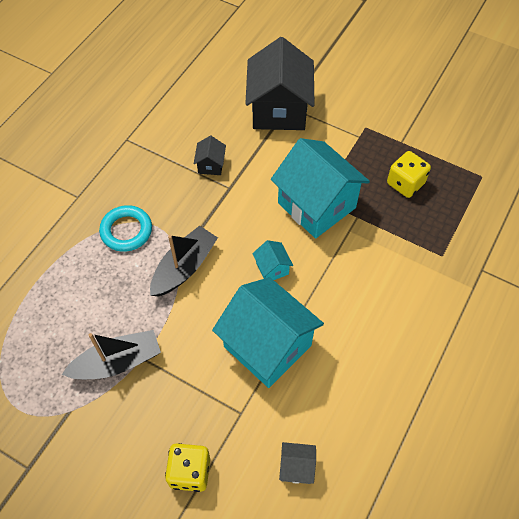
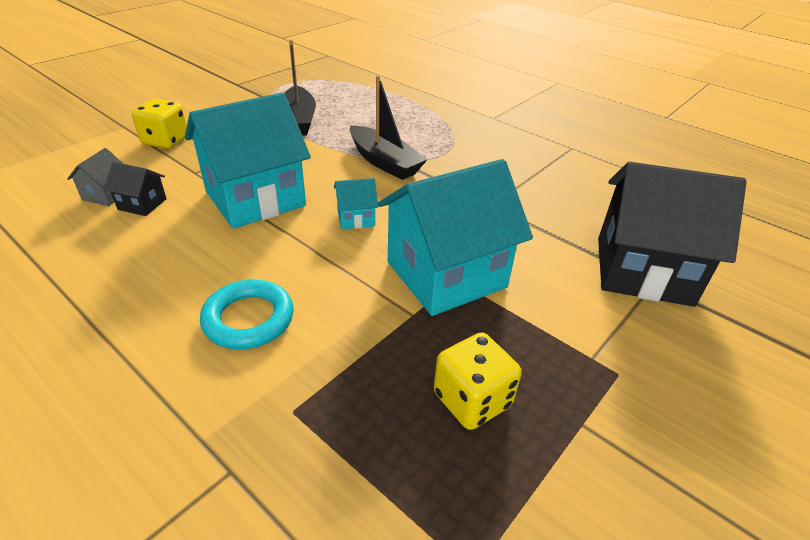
camera: 100 degrees right, 20 degrees down
(126, 231) = (443, 137): turquoise ring -> turquoise ring (248, 319)
(211, 165) = (530, 196): black house -> black house (142, 204)

